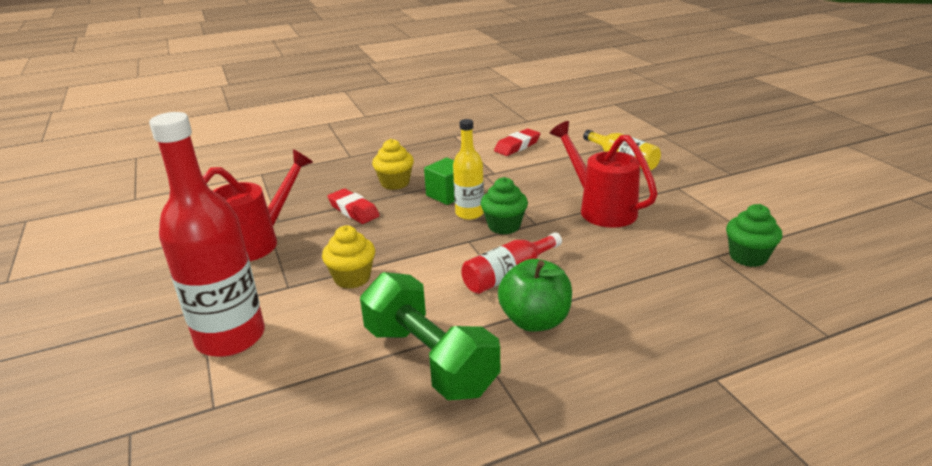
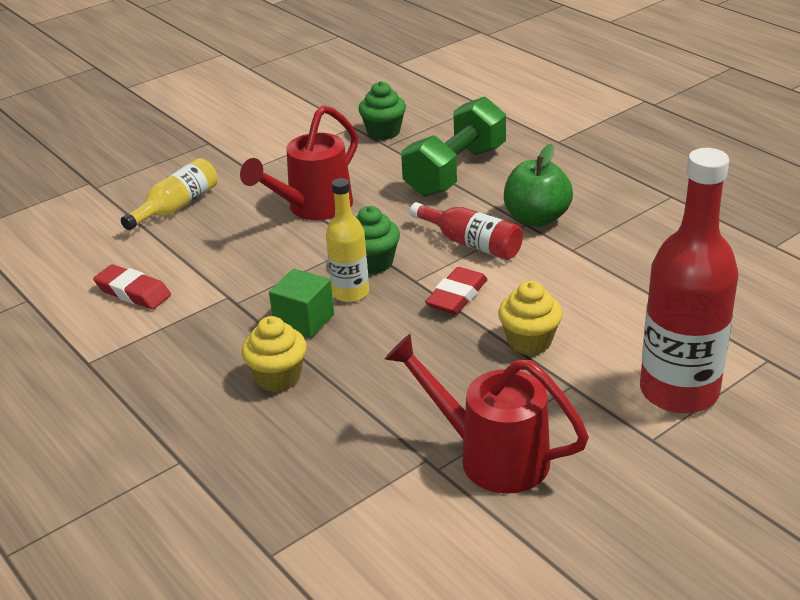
camera: 105 degrees left, 5 degrees up
(353, 210) = (372, 392): red eraser -> red eraser (457, 296)
(429, 359) = (623, 260): green dumbbell -> green dumbbell (455, 171)

